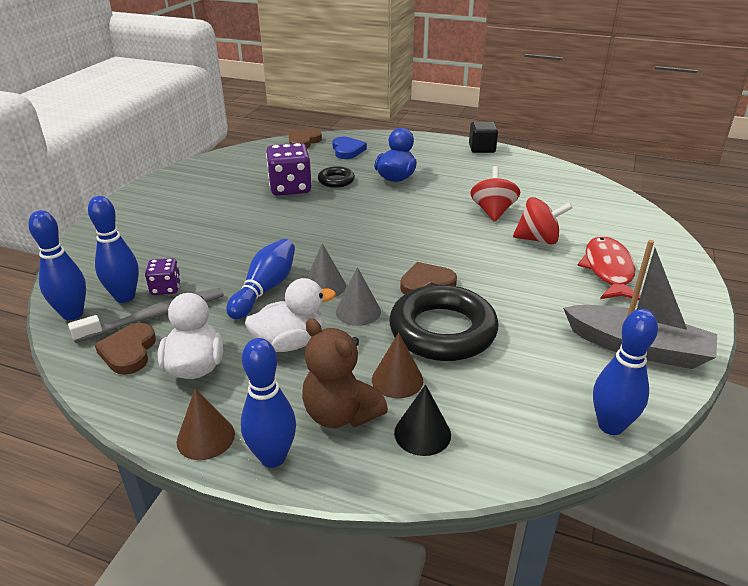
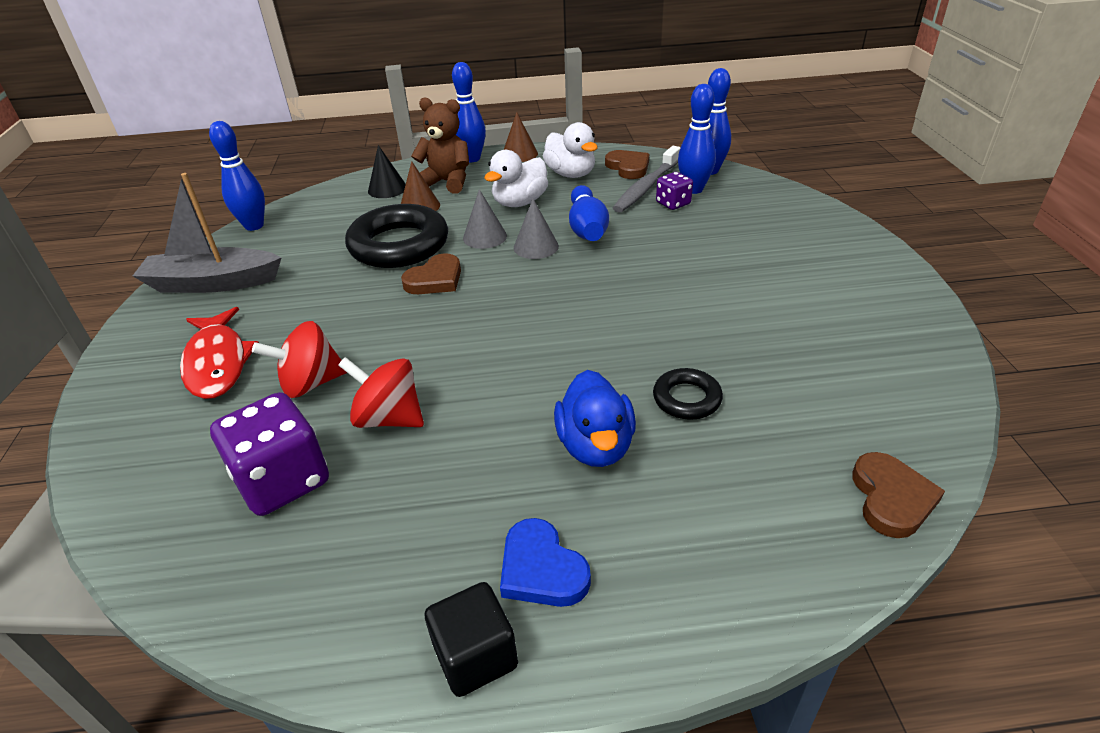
camera: 155 degrees right, 5 degrees up
(290, 188) = (733, 356): purple dice -> purple dice (283, 480)
(347, 150) = (768, 502): blue heart -> blue heart (541, 569)
(493, 212) = (389, 418): red spinning top -> red spinning top turned 135 degrees clockwise

